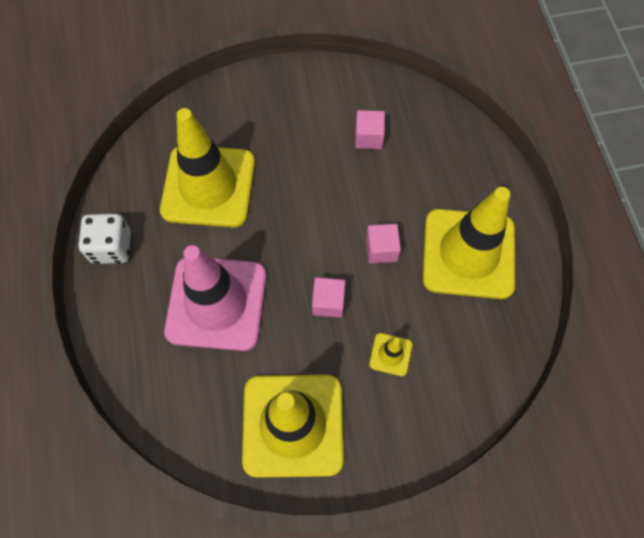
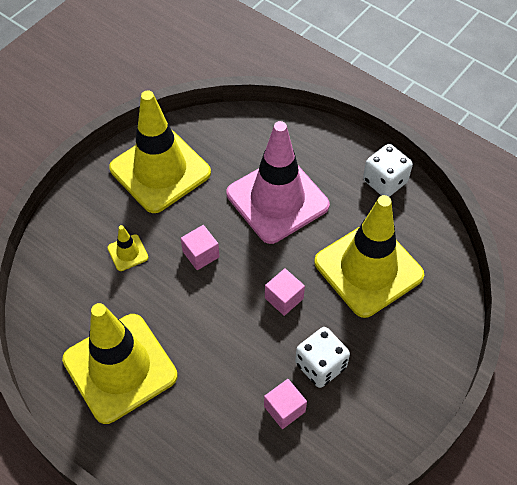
camera: 140 degrees right, 10 degrees down
(316, 146) = (320, 365): none -> white dice
(381, 249) = (193, 320): pink cube -> pink cube (284, 298)

